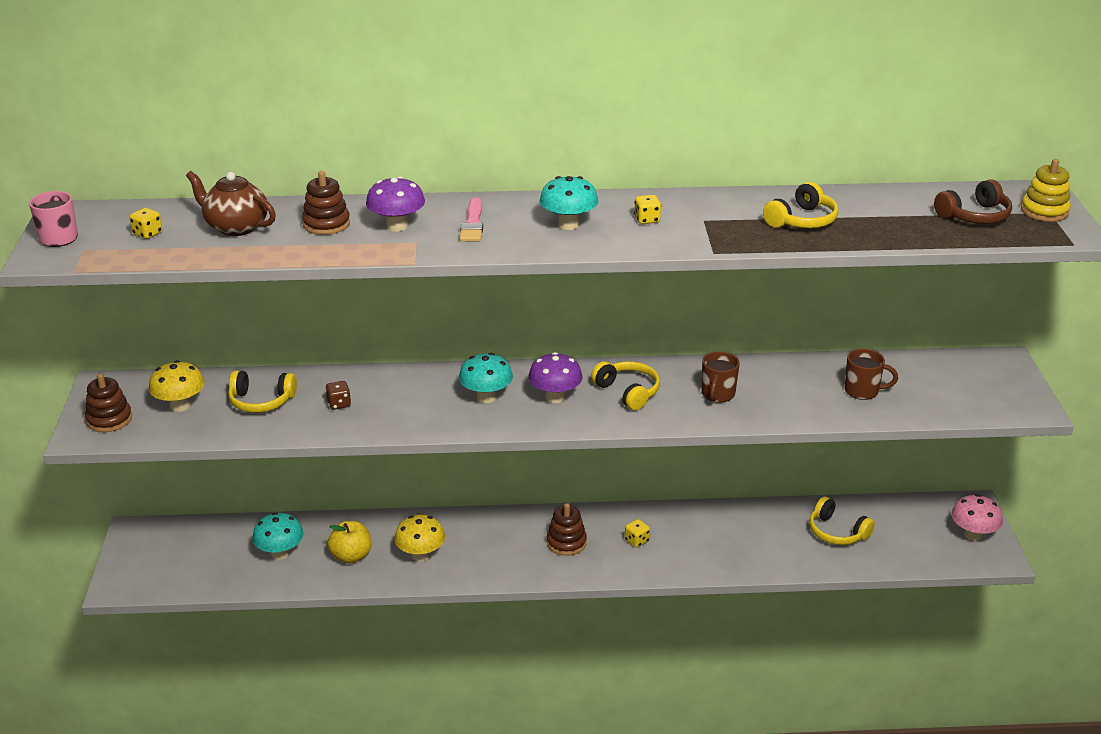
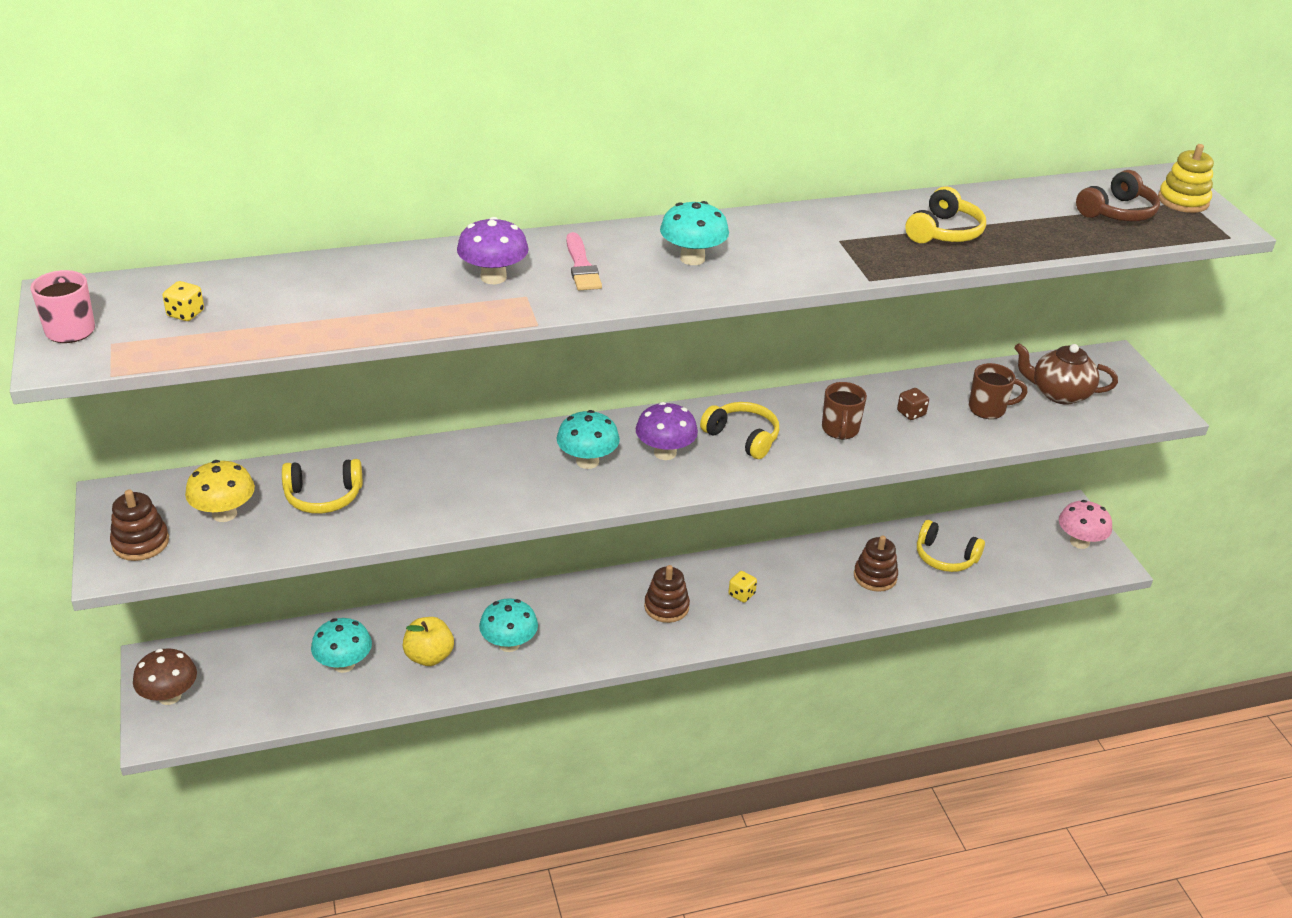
camera: 15 degrees left, 5 degrees up
(136, 559) = (169, 696): none -> brown mushroom
(236, 227) = (295, 295): brown teapot -> brown teapot (1059, 394)
(326, 224) = (406, 281): brown stacking toy -> brown stacking toy (875, 576)
(339, 404) = (419, 489): brown dice -> brown dice (911, 413)
(421, 555) = (509, 644): yellow mushroom -> turquoise mushroom
(647, 220) = (777, 245): yellow dice -> none

